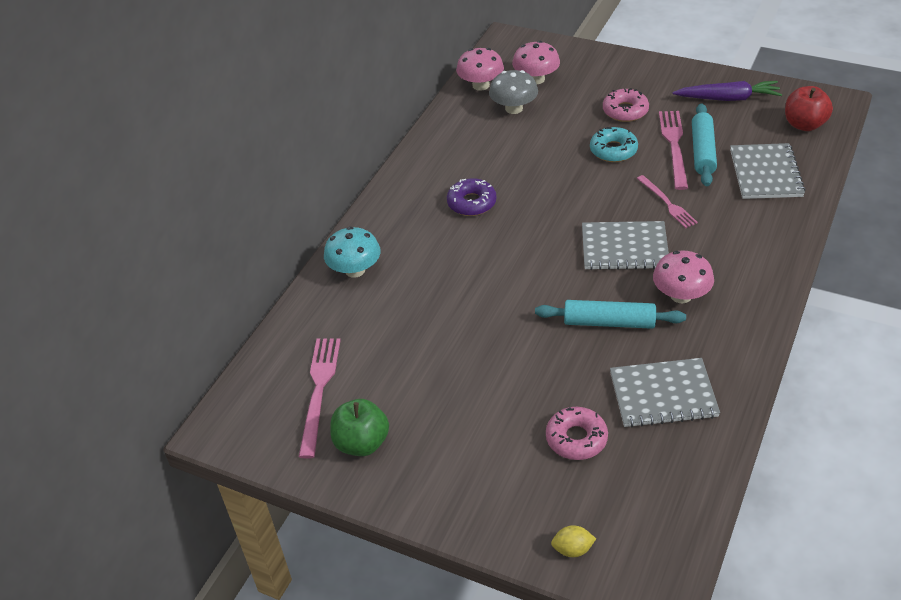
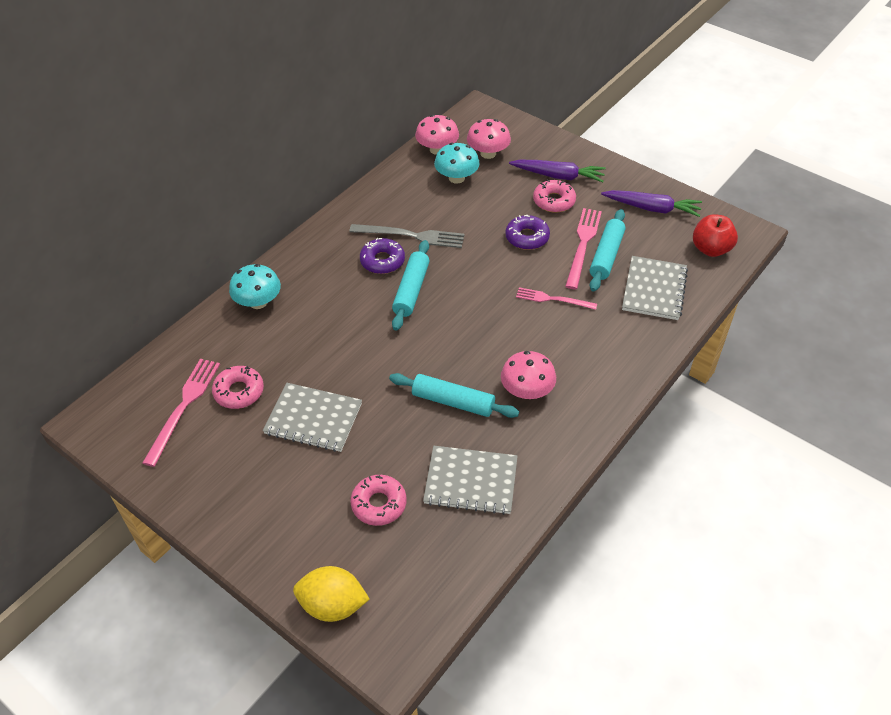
camera: 10 degrees right, 5 degrees up
(362, 443) = (199, 463): green apple -> none
(374, 362) = (239, 392): none -> pink donut
(491, 173) = (411, 236): none -> grey fork
(514, 108) = (456, 178): grey mushroom -> turquoise mushroom
(515, 225) = (411, 290): none -> turquoise rolling pin
(572, 549) = (333, 605): yellow lemon -> yellow lemon, size x1.90
(613, 150) = (527, 237): turquoise donut -> purple donut
(619, 86) = (558, 176): none -> purple carrot
(624, 248) = (497, 333): grey notebook -> grey notebook (313, 419)
(667, 203) = (553, 299): pink fork -> pink fork turned 120 degrees clockwise

